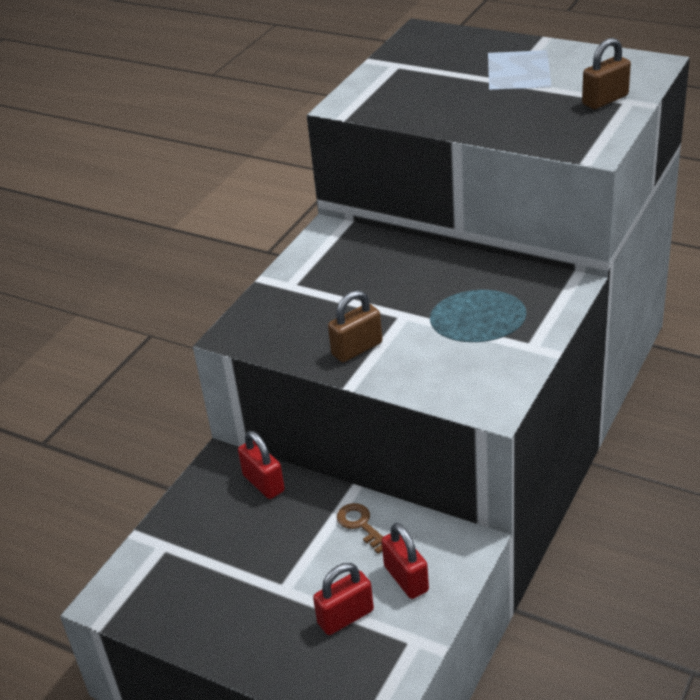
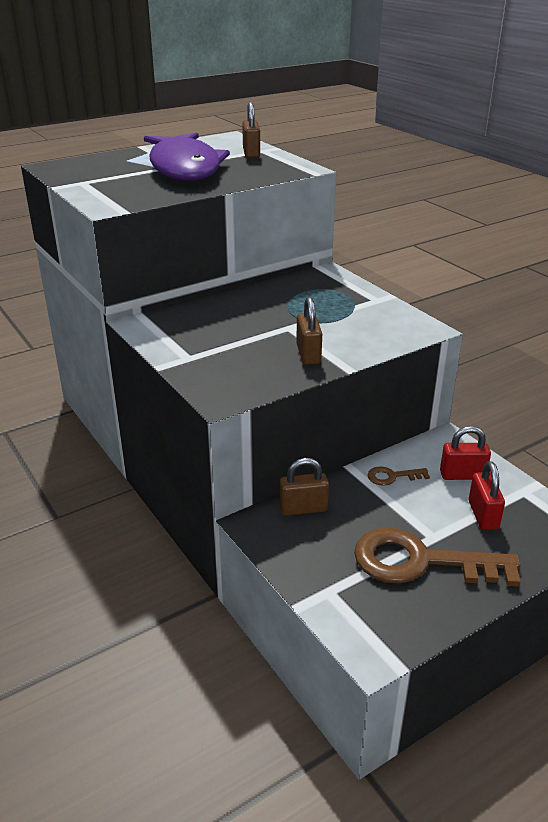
camera: 65 degrees left, 5 degrees down
(239, 592) = (421, 562): none -> brown key
(263, 483) = (303, 508): red padlock -> brown padlock
(502, 89) = (185, 168): none -> purple fish

